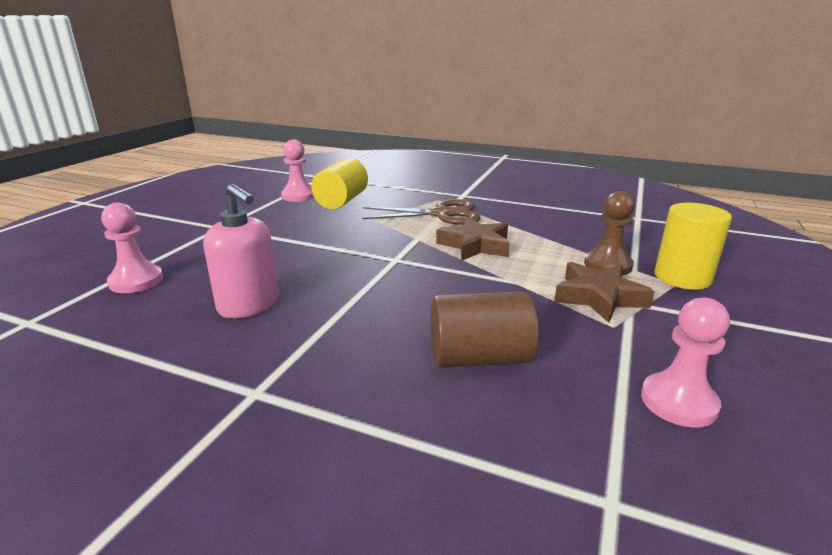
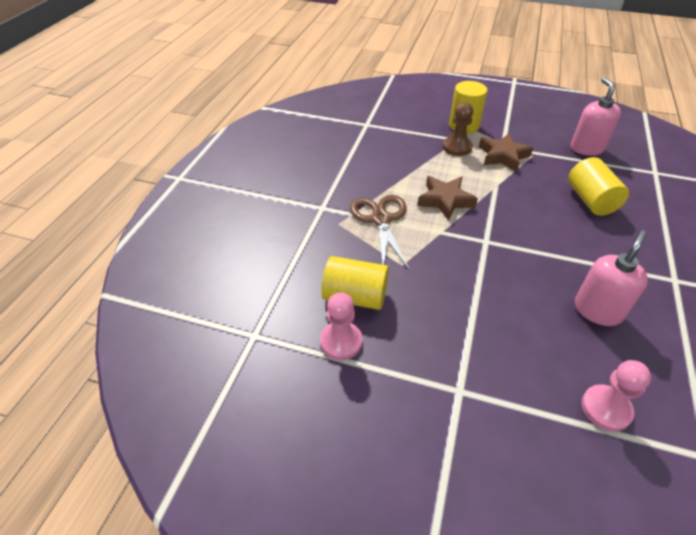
camera: 95 degrees left, 20 degrees up
(479, 358) = (590, 200): brown cylinder -> yellow cylinder
(678, 402) = (586, 148): pink pawn -> pink soap dispenser

